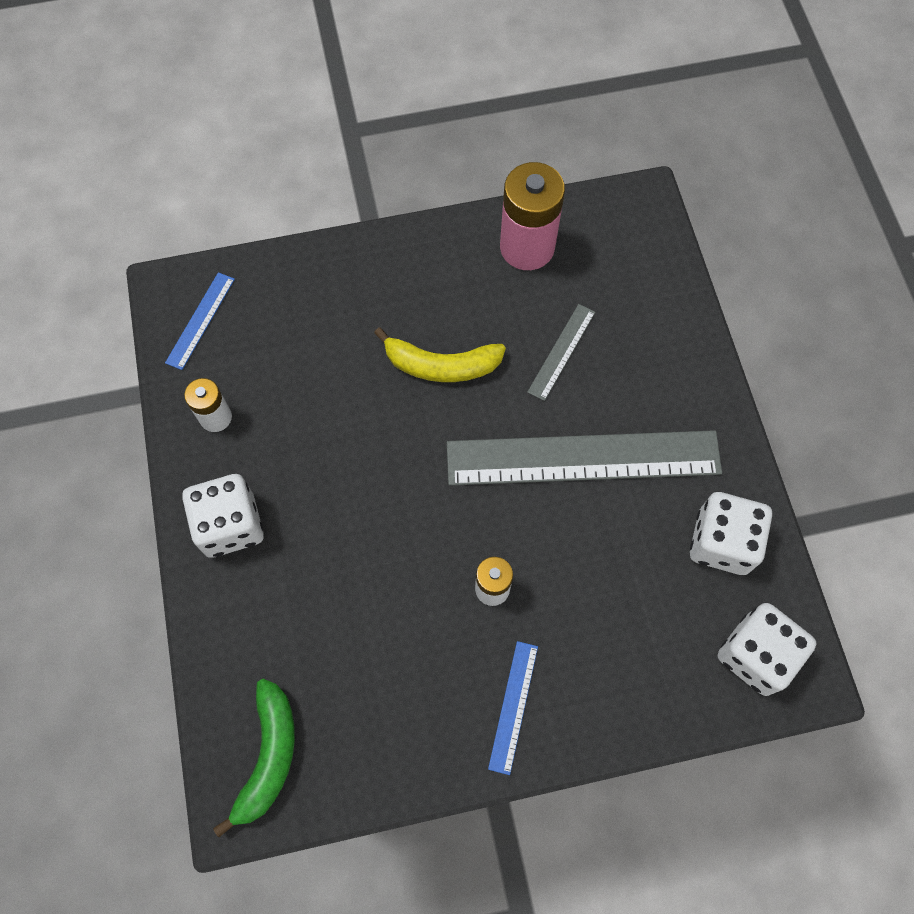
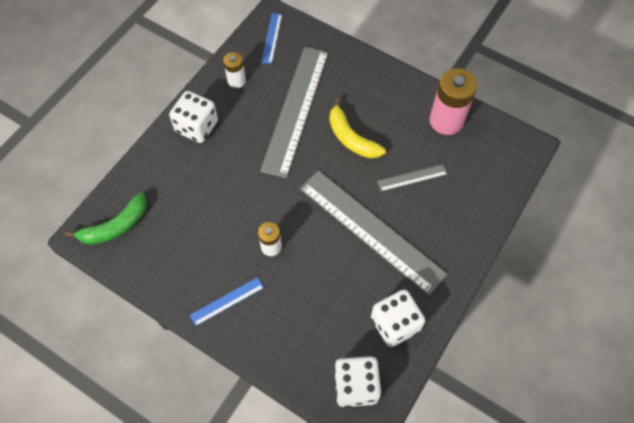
camera: 45 degrees right, 5 degrees down
(200, 320) = (271, 38): blue ruler -> blue ruler turned 60 degrees counterclockwise
(334, 389) = (295, 109): none -> grey ruler

